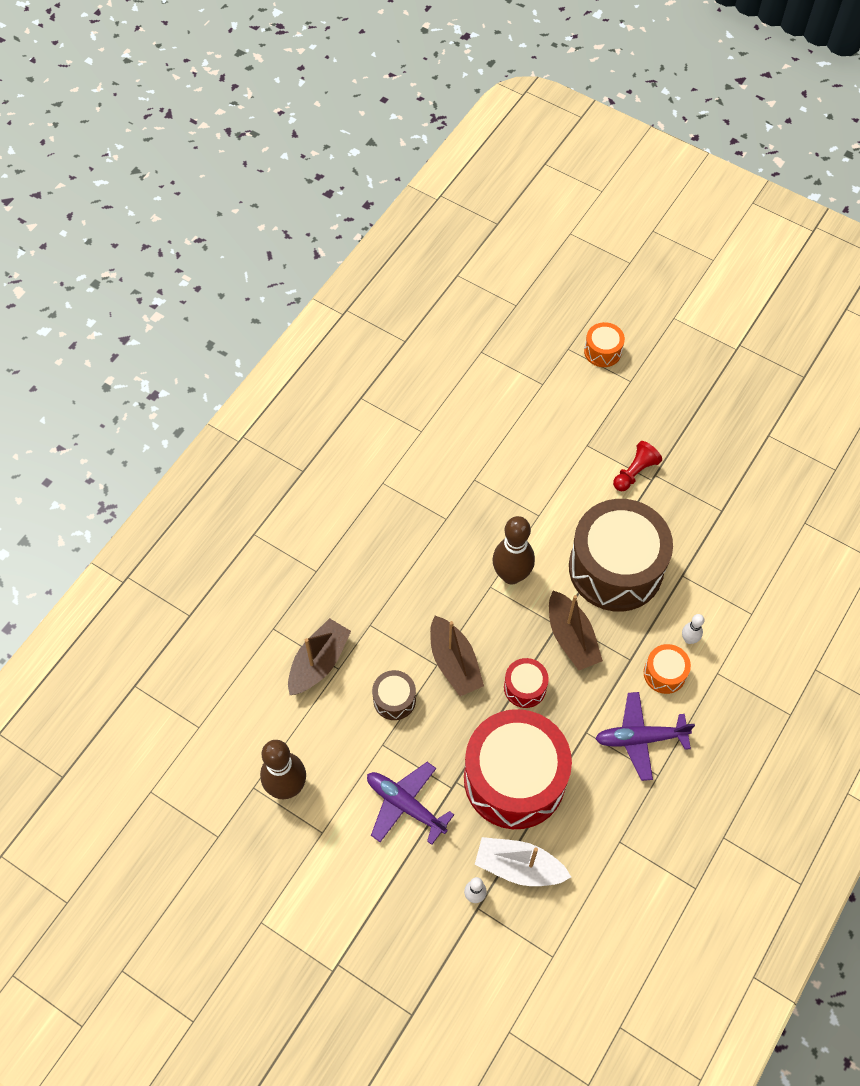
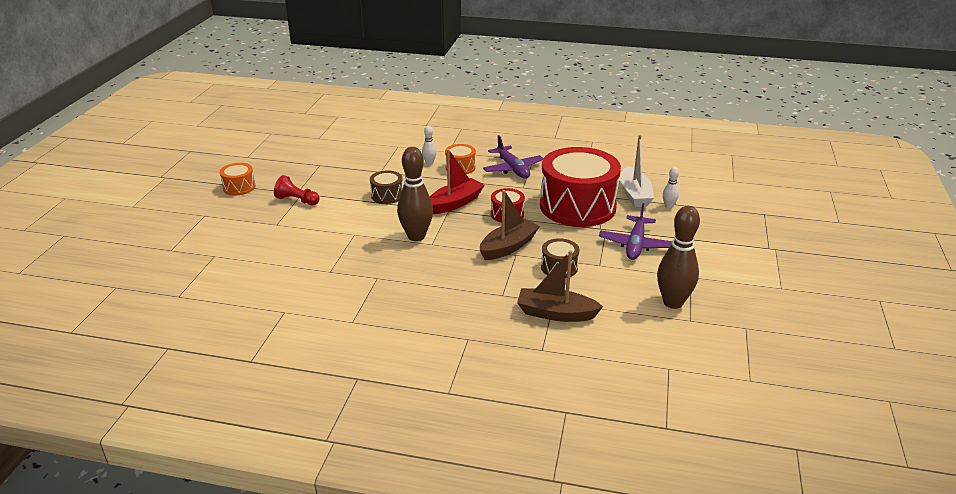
camera: 110 degrees left, 30 degrees down
(571, 637) = (455, 203): brown boat -> red boat
(602, 351) = (172, 232): orange drum -> orange drum (239, 187)
(615, 568) = (387, 195): brown drum -> brown drum, size x0.43

